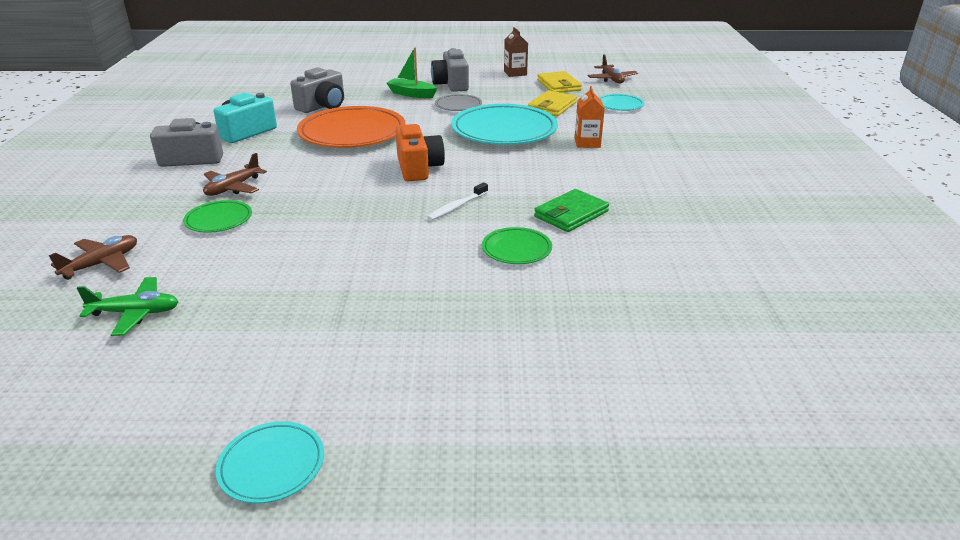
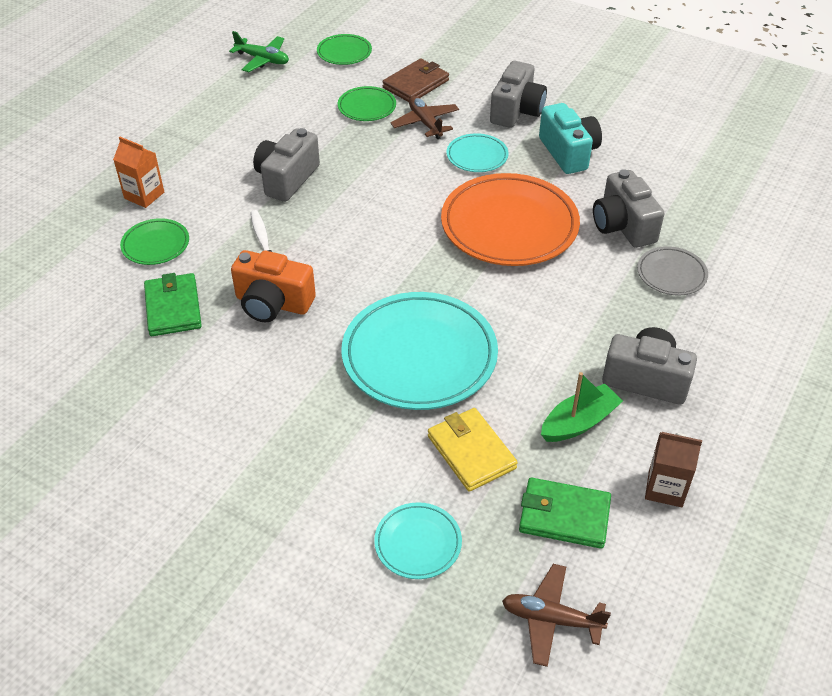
camera: 120 degrees right, 15 degrees up
(102, 264) = (344, 52): brown plane -> green plate
(135, 313) = (263, 60): green plane -> green plane turned 90 degrees counterclockwise
(162, 208) = (416, 84): none -> brown wallet
(272, 465) = (72, 84): turquoise plate -> turquoise plate (477, 156)
(367, 222) = (287, 179): none -> grey camera
(411, 94) = (624, 320): green boat -> green boat (579, 422)
(418, 168) = (370, 244): orange camera -> orange camera (273, 303)
(458, 105) = (544, 349): grey plate -> grey plate (671, 274)
(558, 85) = (564, 515): yellow wallet -> green wallet
(587, 143) = (317, 417): orange carton -> orange carton (144, 195)

